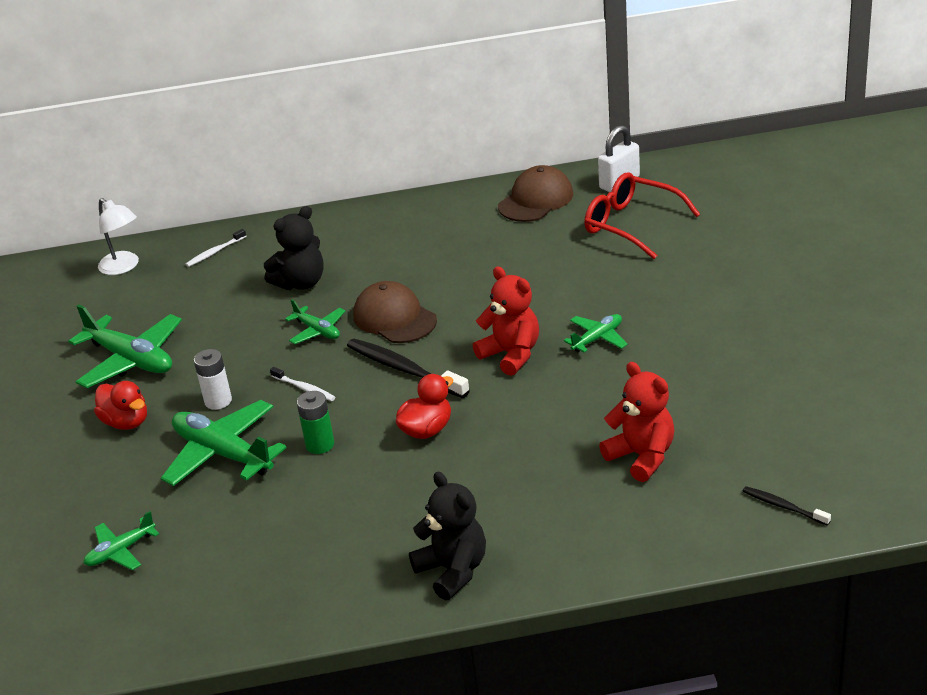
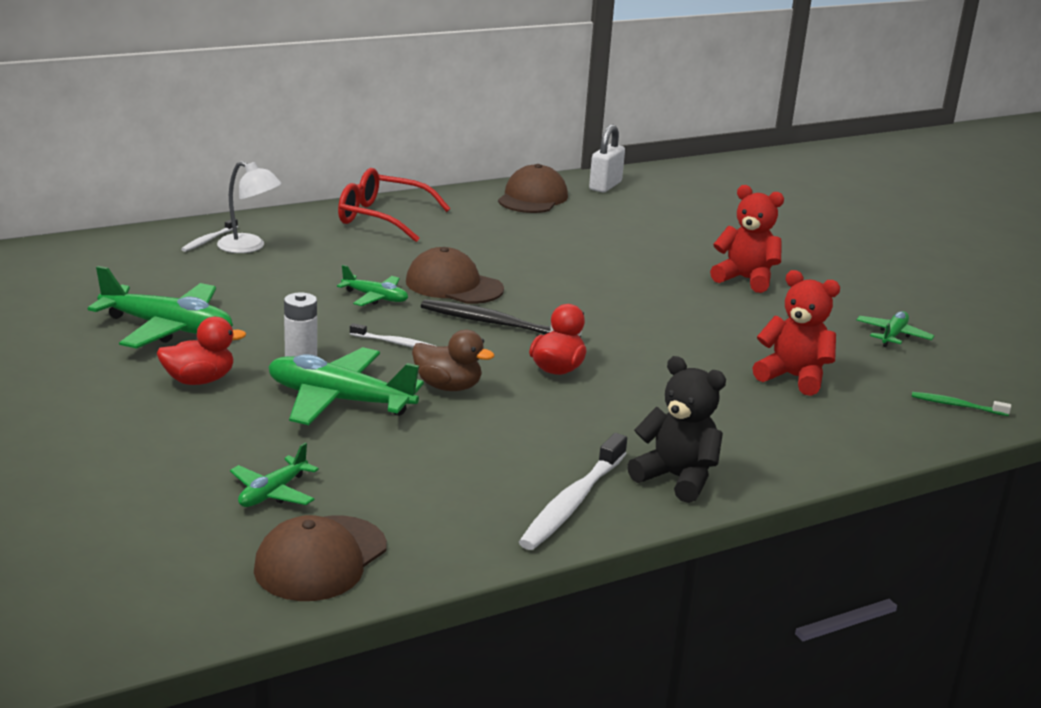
camera: 25 degrees left, 10 degrees down
(120, 624) = (320, 559): none -> brown cap
(123, 267) = (104, 254): white lamp -> white lamp (249, 247)
(126, 422) = (199, 380): red duck -> red duck turned 45 degrees counterclockwise
(301, 283) = (327, 261): black teddy bear -> none
(320, 444) = (448, 387): green battery -> brown duck
(347, 588) = (572, 502): none -> white toothbrush
(511, 354) = (600, 308): red teddy bear -> red teddy bear (745, 279)
(597, 338) = (676, 294): green plane -> green plane (893, 335)
(631, 224) = (641, 214): red glasses -> red glasses (382, 218)
(783, 506) = (957, 405): black toothbrush -> green toothbrush

